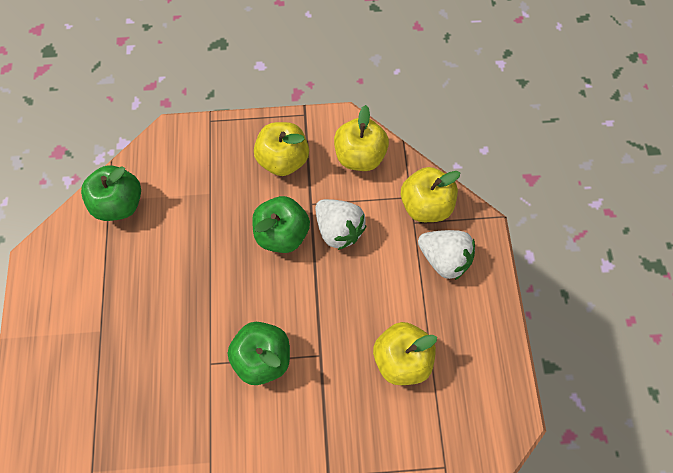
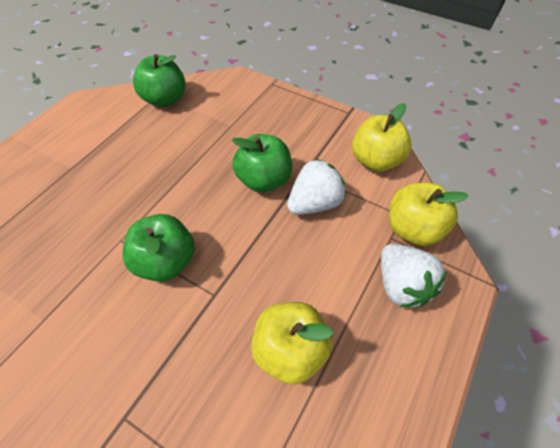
camera: 35 degrees right, 15 degrees down
(283, 159) = (307, 132): yellow apple -> none
(339, 229) = (314, 203): white strawberry -> white strawberry turned 120 degrees counterclockwise

